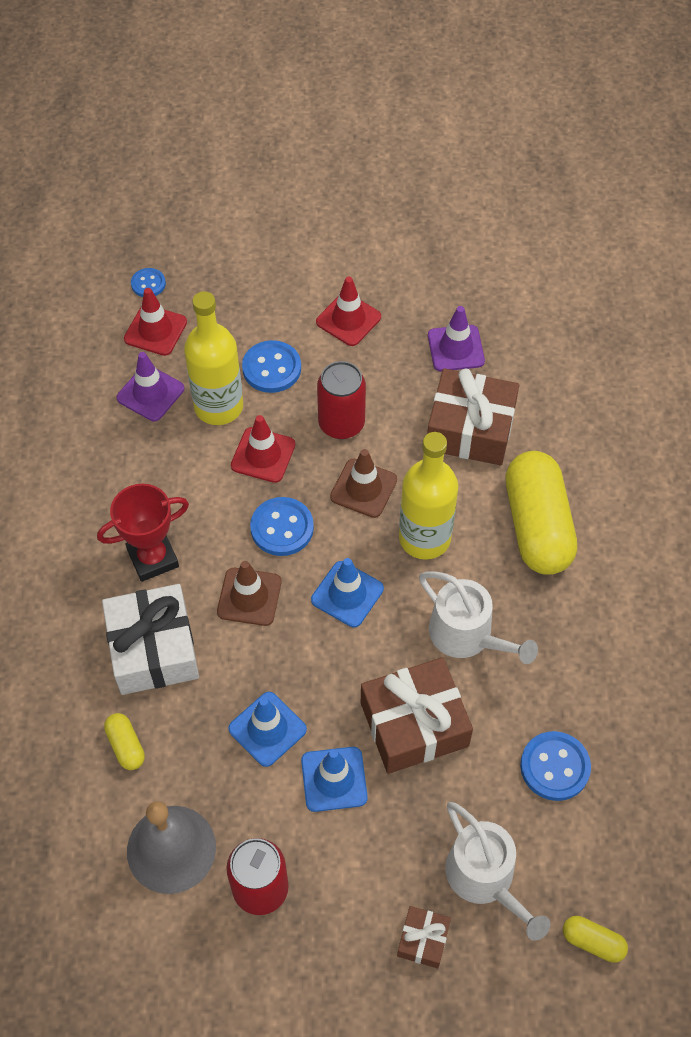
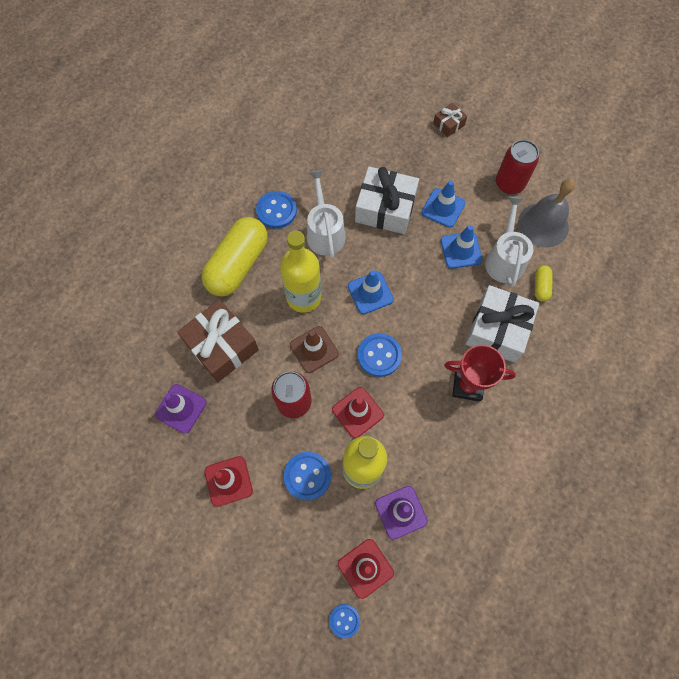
camera: 145 degrees left, 10 degrees up
(249, 597) = (425, 326): brown traffic cone -> none
(414, 724) = (385, 208): brown gift -> white gift
(485, 878) = (403, 130): white watering can -> white watering can (504, 259)
(555, 767) = (334, 152): blue button -> blue button (276, 211)
(592, 942) = (377, 84): yellow capsule -> none

